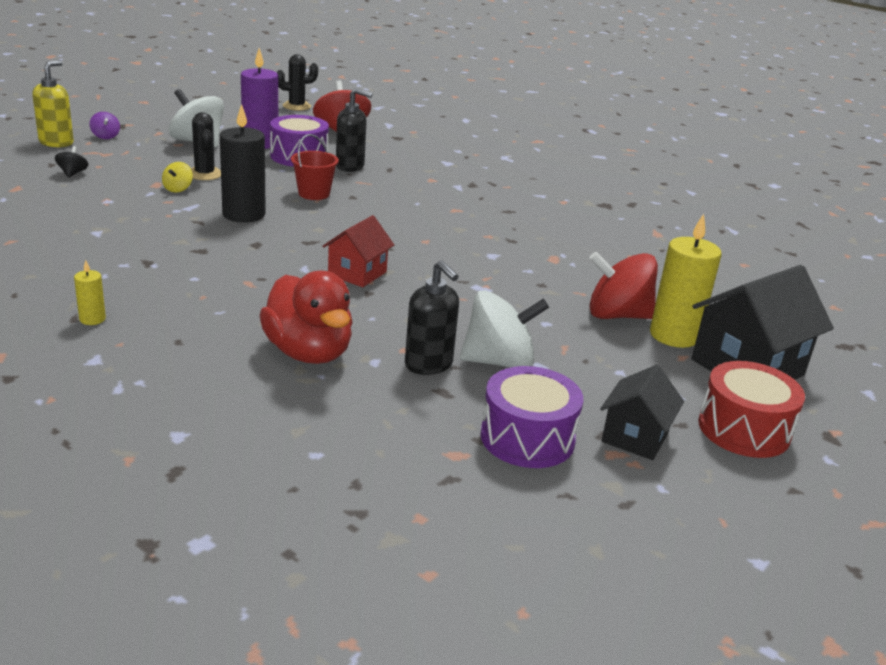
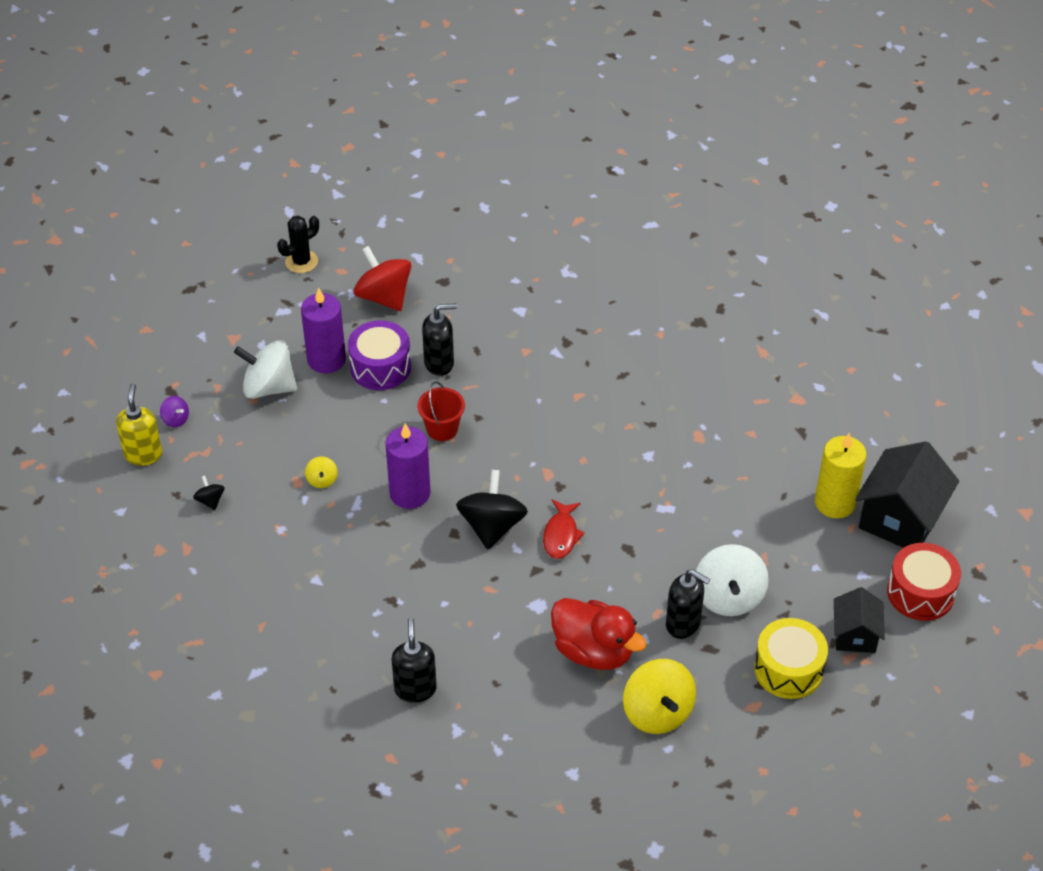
camera: 20 degrees left, 20 degrees up
(92, 319) = (415, 689): yellow candle -> black soap dispenser
(204, 174) = (323, 443): black cactus -> none
(244, 214) = (410, 493): black candle -> purple candle
(296, 250) = (492, 526): none -> black spinning top
(333, 420) = (657, 712): none -> yellow spinning top
(357, 273) = (561, 535): red house -> red fish
(499, 362) = (728, 597): white spinning top -> white spinning top turned 120 degrees clockwise
(527, 438) = (788, 669): purple drum -> yellow drum
(617, 315) = (783, 496): red spinning top -> none

